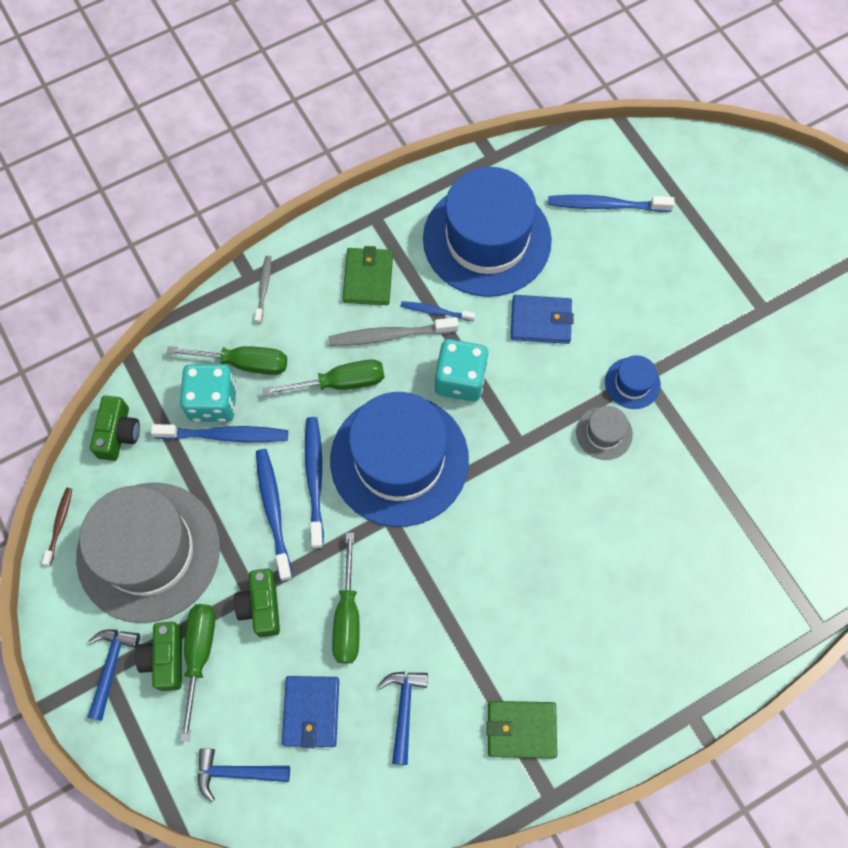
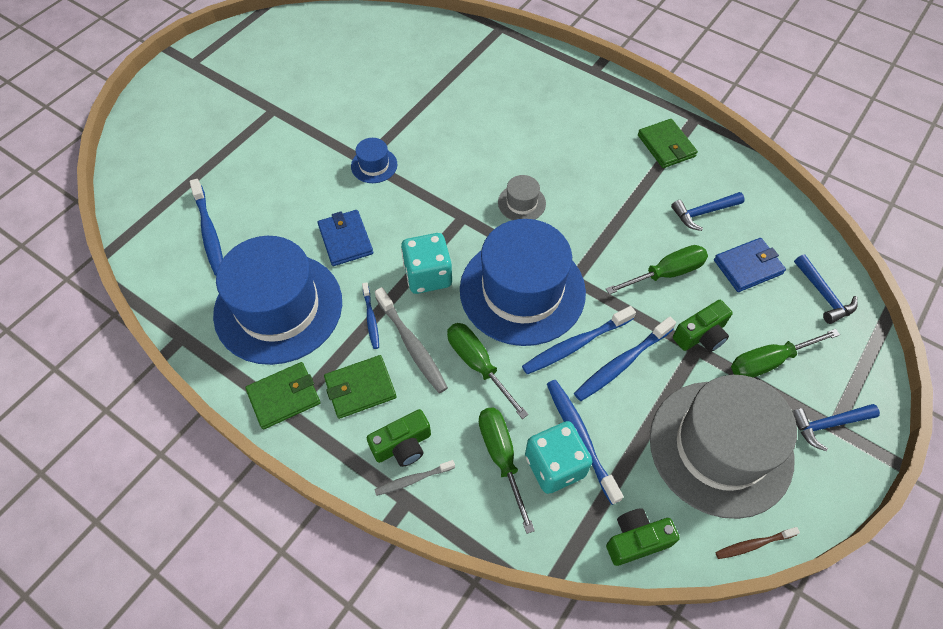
camera: 115 degrees left, 10 degrees down
(165, 659) = (790, 385): green camera -> green camera (402, 445)
(391, 218) = (284, 397): none -> green wallet
(604, 433) = (425, 169): grey hat -> grey hat (521, 203)

